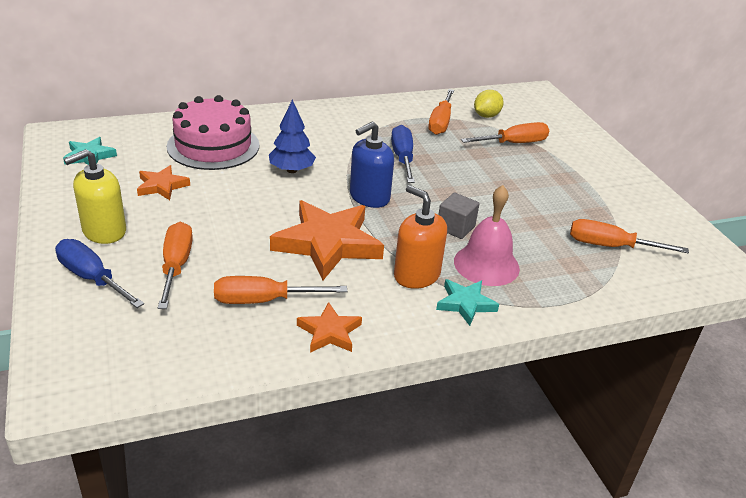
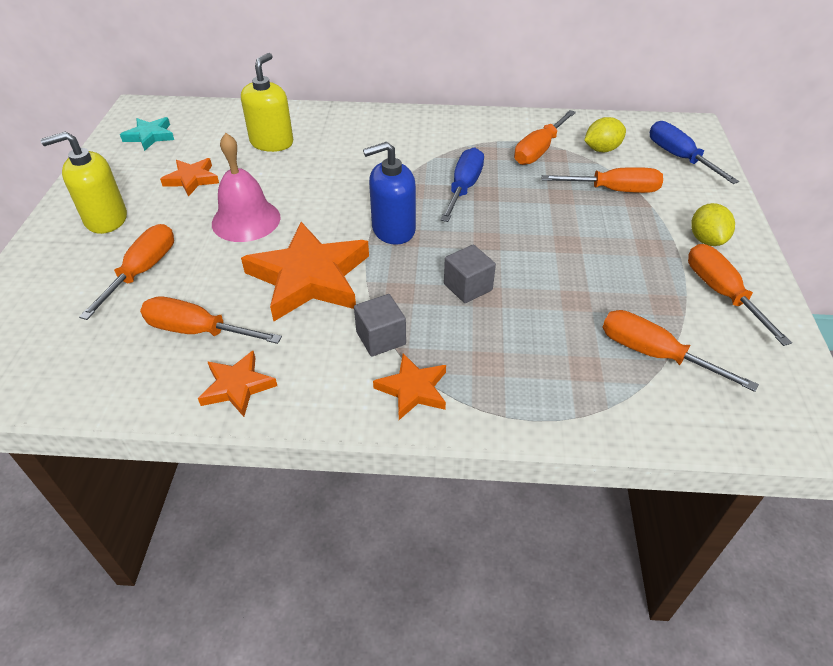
camera: 25 degrees right, 10 degrees up
(92, 278) = (59, 268): blue screwdriver -> blue screwdriver (679, 157)
(213, 146) = (272, 142): pink cake -> yellow soap dispenser
(291, 170) = (331, 183): blue tree -> none
(416, 275) = (381, 338): orange soap dispenser -> grey cube
(465, 304) = (413, 389): turquoise star -> orange star
(486, 264) = (473, 343): pink bell -> pink bell (246, 220)
(596, 167) = (706, 240): none -> yellow lemon
(627, 200) = (721, 293): none -> orange screwdriver

